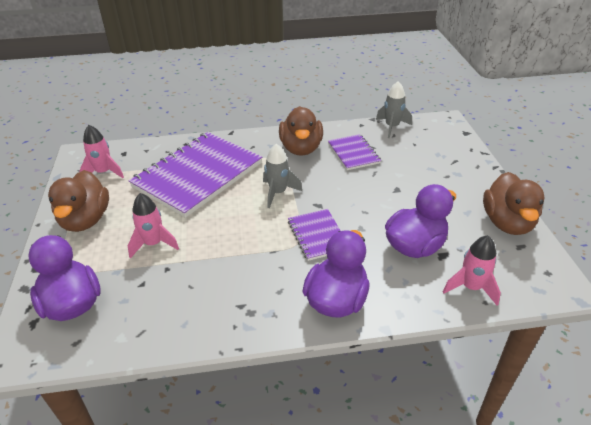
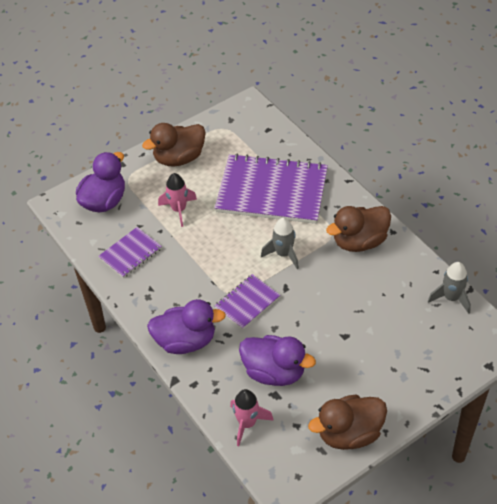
camera: 65 degrees right, 10 degrees up
(104, 172) = (236, 134): pink rocket -> none
(353, 153) = (380, 283): purple notebook -> purple notebook (130, 253)

